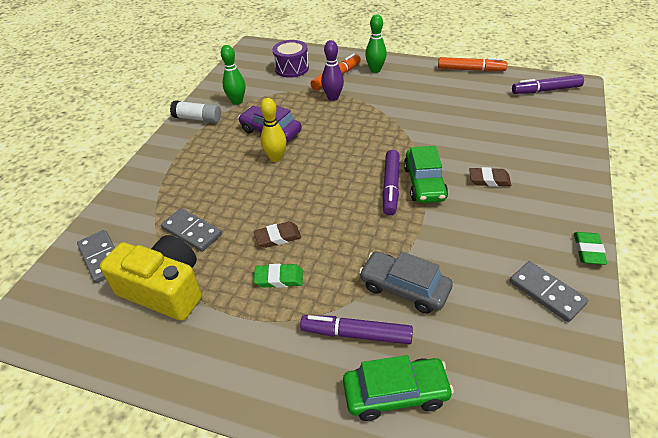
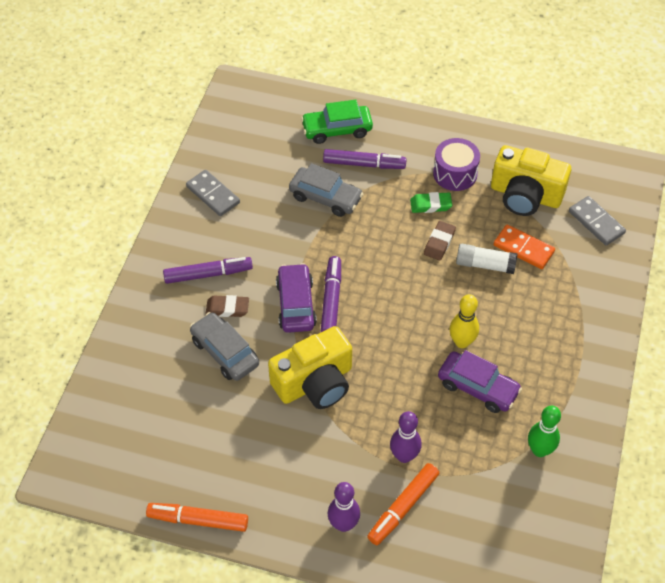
camera: 175 degrees right, 10 degrees up
(192, 231) = (523, 248): grey domino -> orange domino
(198, 118) = (582, 414): white glue stick -> white glue stick (485, 265)
(278, 237) = (439, 243): brown eraser -> brown eraser turned 45 degrees counterclockwise
(292, 68) = (476, 534): purple drum -> purple drum (455, 173)
(375, 70) = (343, 524): green bowling pin -> purple bowling pin
(400, 132) = (315, 382): none -> yellow camera
(424, 183) = (296, 304): green car -> purple car
(481, 149) = (225, 352): none -> grey car
(546, 90) = (107, 464): purple marker -> purple marker (208, 274)
(588, 251) = (163, 230): green eraser -> none

